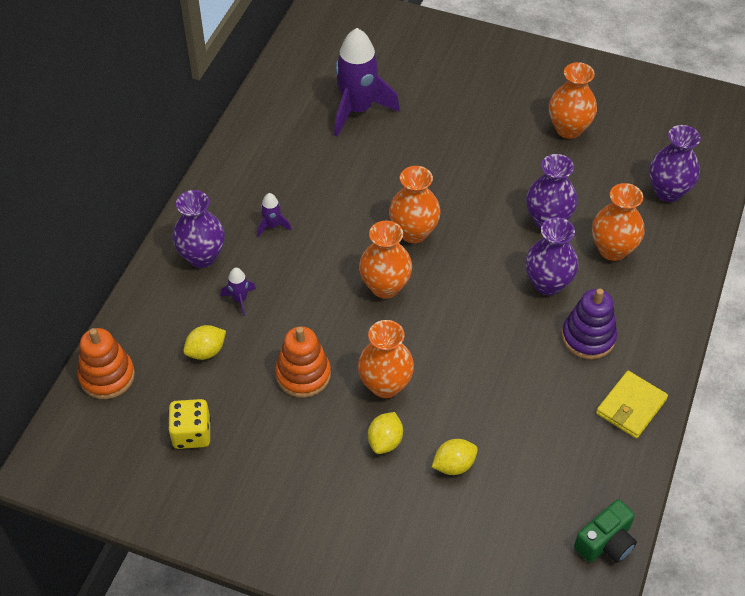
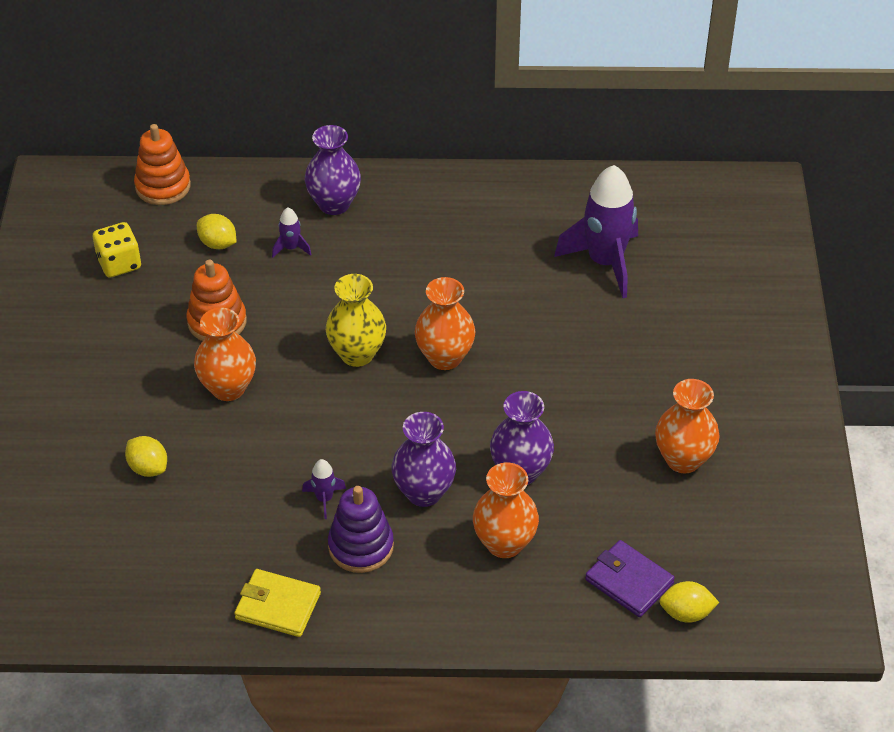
camera: 70 degrees right, 5 degrees down
(272, 226) = (399, 243): purple rocket -> purple rocket (324, 499)
(385, 286) = (357, 354): orange vase -> yellow vase
(385, 441) = (159, 406): yellow lemon -> yellow lemon (686, 613)
(606, 542) = (93, 617): green camera -> none
(668, 191) = (629, 581): purple vase -> purple wallet

